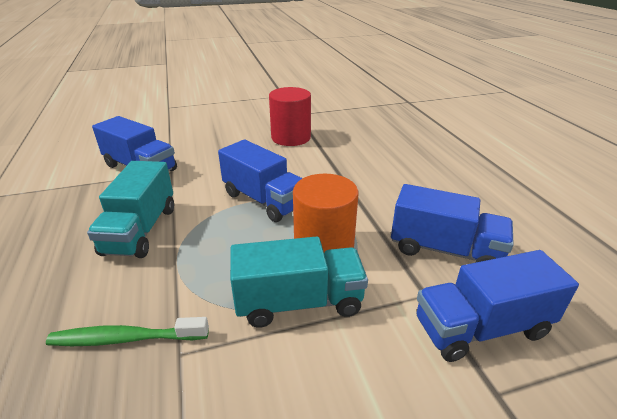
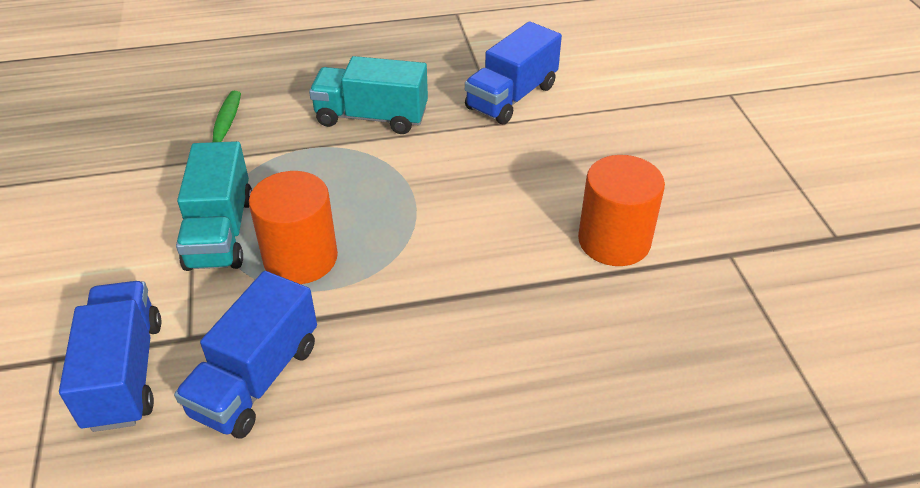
camera: 95 degrees right, 10 degrees up
(264, 200) = (414, 208): blue truck -> none
(291, 137) = (614, 241): red cylinder -> orange cylinder

